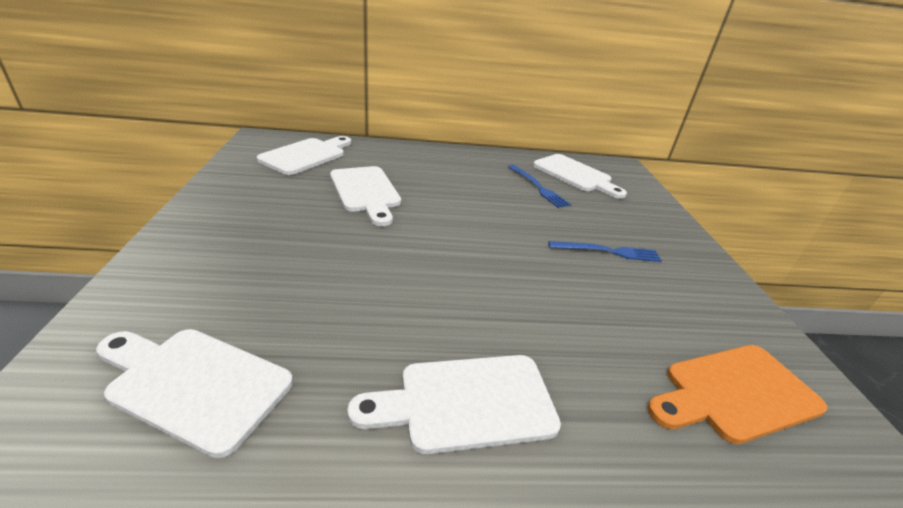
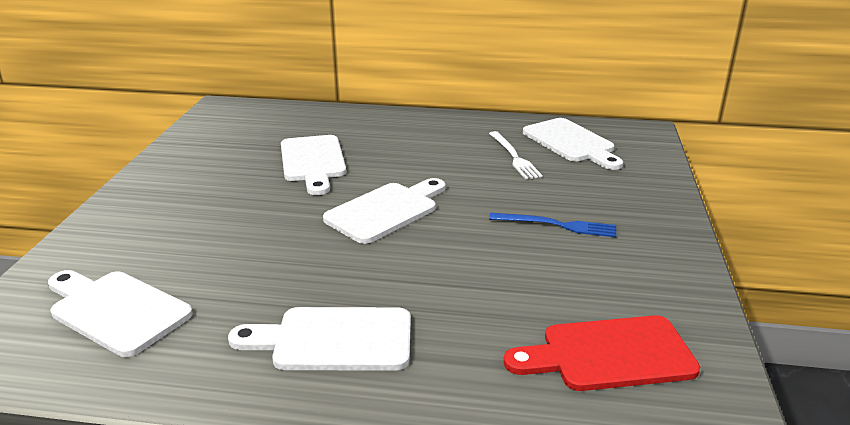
camera: 15 degrees right, 5 degrees down
(306, 155) = (263, 124): white cutting board -> white cutting board (386, 211)
(538, 187) = (514, 157): blue fork -> white fork
(735, 393) = (609, 354): orange cutting board -> red cutting board

